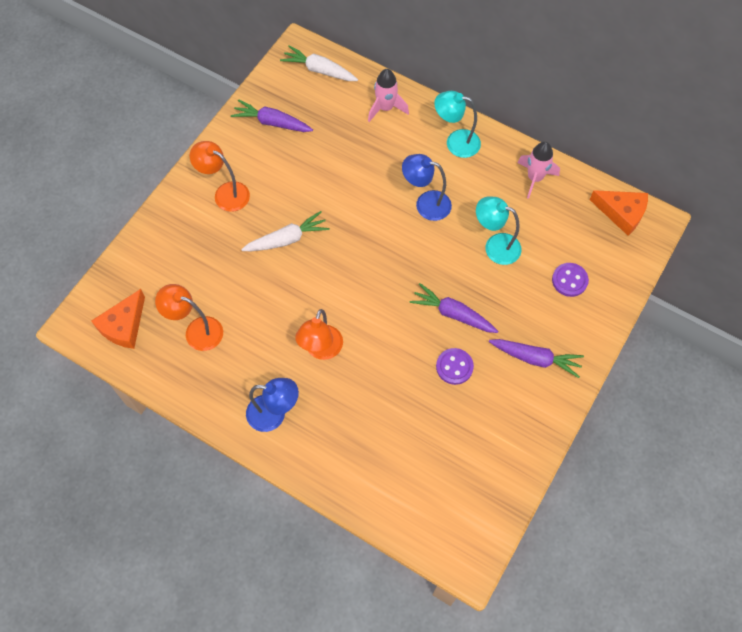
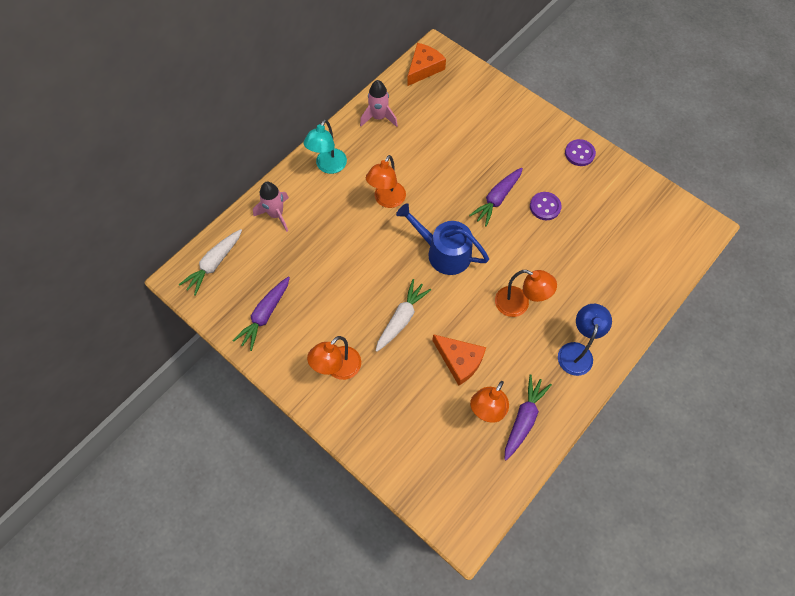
camera: 80 degrees left, 0 degrees up
(124, 326) = (472, 482): orange cheese -> orange cheese (459, 360)
(287, 239) = (401, 318): white carrot -> white carrot turned 45 degrees clockwise
(372, 268) = (444, 252): none -> blue watering can
(425, 204) = (387, 200): blue lamp -> orange lamp
(495, 246) = (438, 157): turquoise lamp -> none
(535, 358) = (543, 151): purple carrot -> purple carrot (523, 419)
(569, 280) = (478, 114): purple button -> purple button (579, 153)

